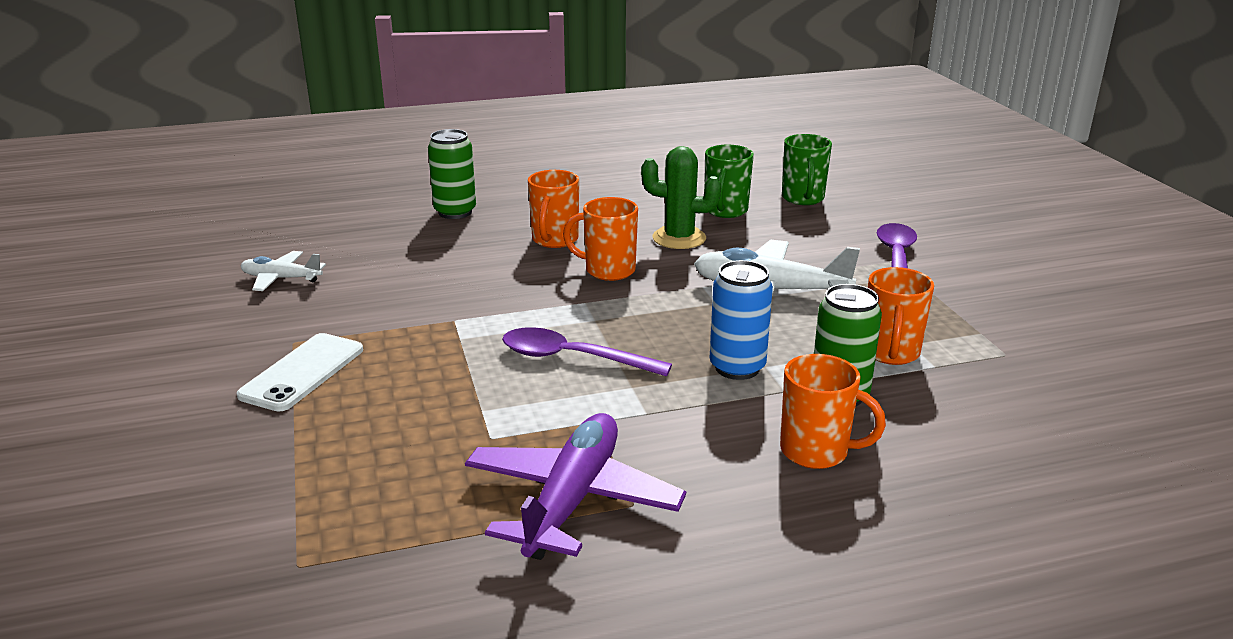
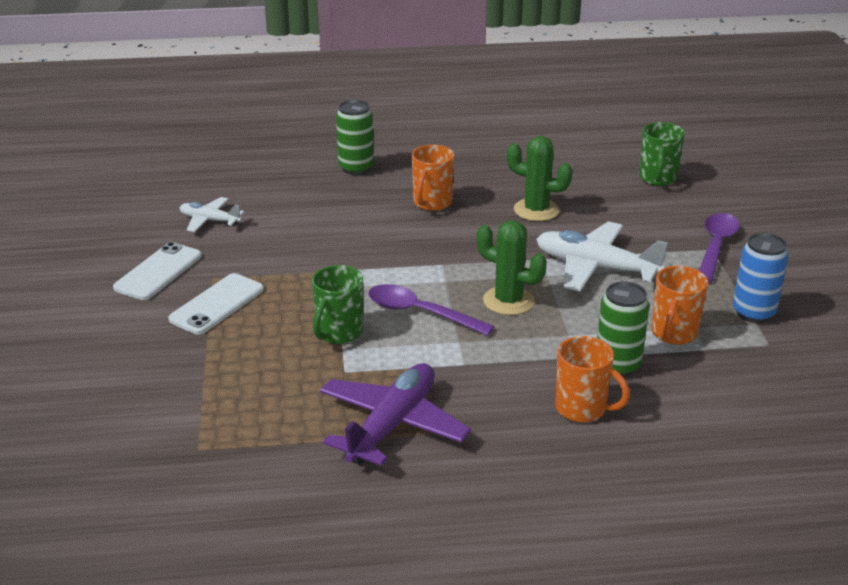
camera: 10 degrees right, 5 degrees up
(218, 341) = (158, 272): none -> white phone
(608, 270) = (468, 236): orange mug -> none
(679, 335) = (508, 301): none -> green cactus
(725, 211) = (585, 186): green mug -> green mug (338, 333)
(737, 368) = (545, 334): blue can -> blue can (753, 313)

